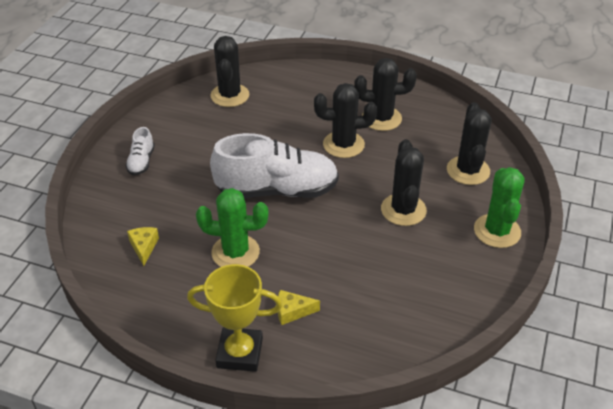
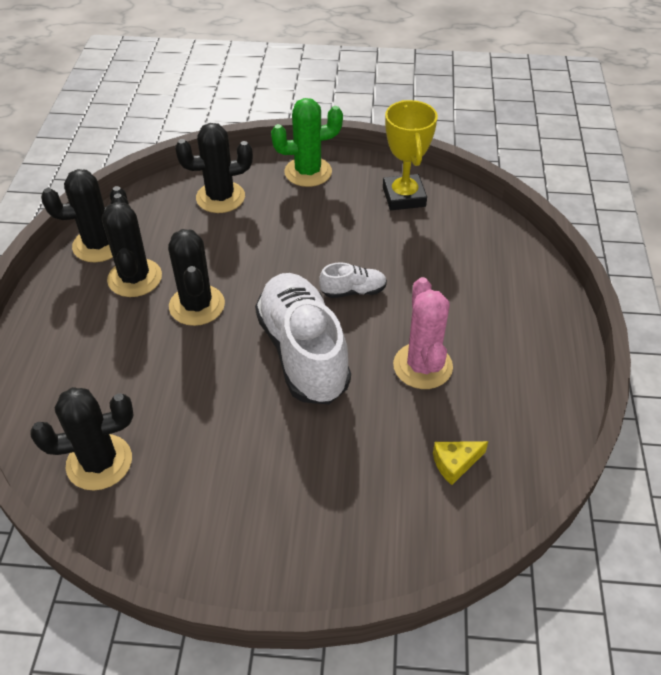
camera: 105 degrees left, 5 degrees up
(141, 162) = (290, 532): white shoe -> white shoe (353, 291)
(235, 252) = (422, 366): green cactus -> pink cactus
(240, 353) = (552, 327): yellow trophy -> yellow trophy (404, 197)
(292, 311) = (481, 298): yellow cheese -> none
(403, 210) = (300, 238): black cactus -> black cactus (99, 245)

